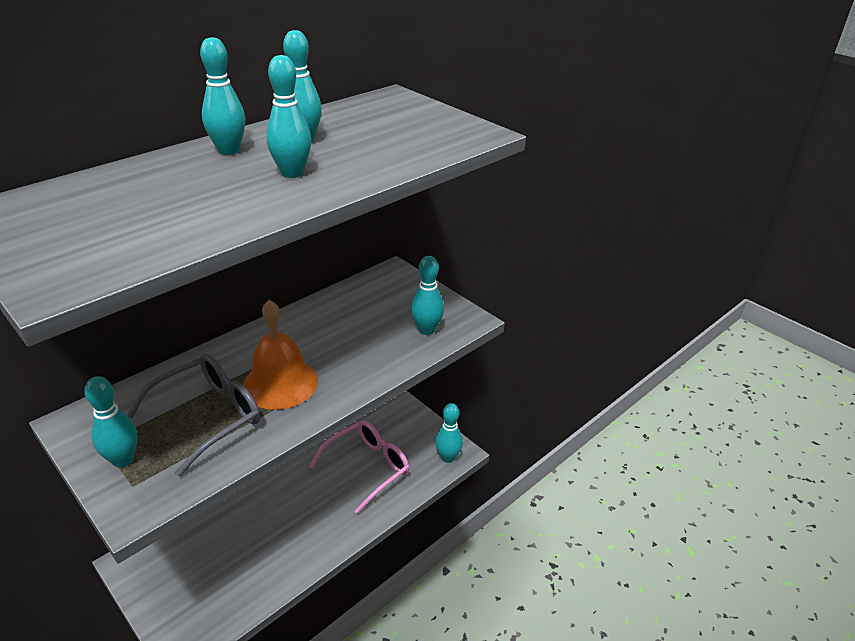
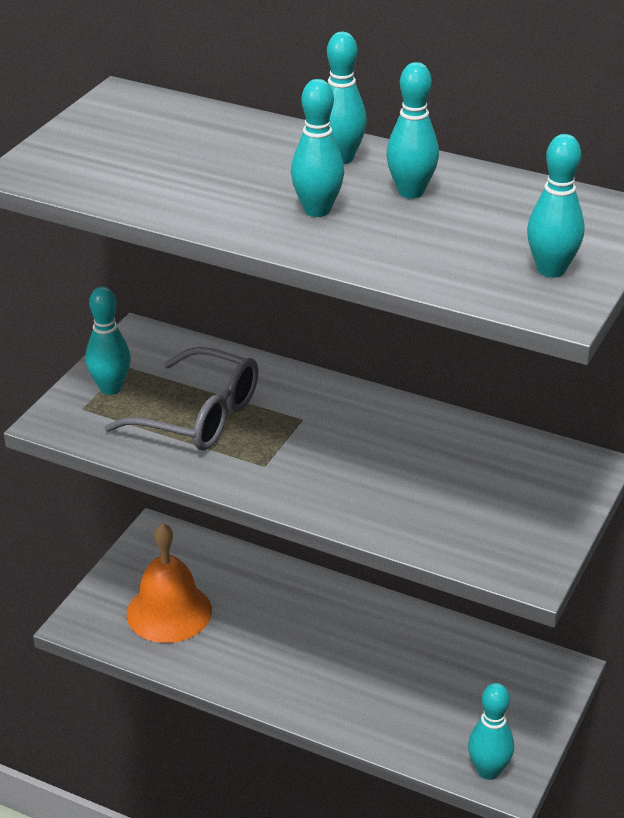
camera: 70 degrees right, 0 degrees up
(280, 383) = (283, 447): orange bell -> orange bell (169, 612)
(368, 467) = (413, 686): pink glasses -> none
(426, 330) = (473, 537): turquoise bowling pin -> turquoise bowling pin (551, 270)

